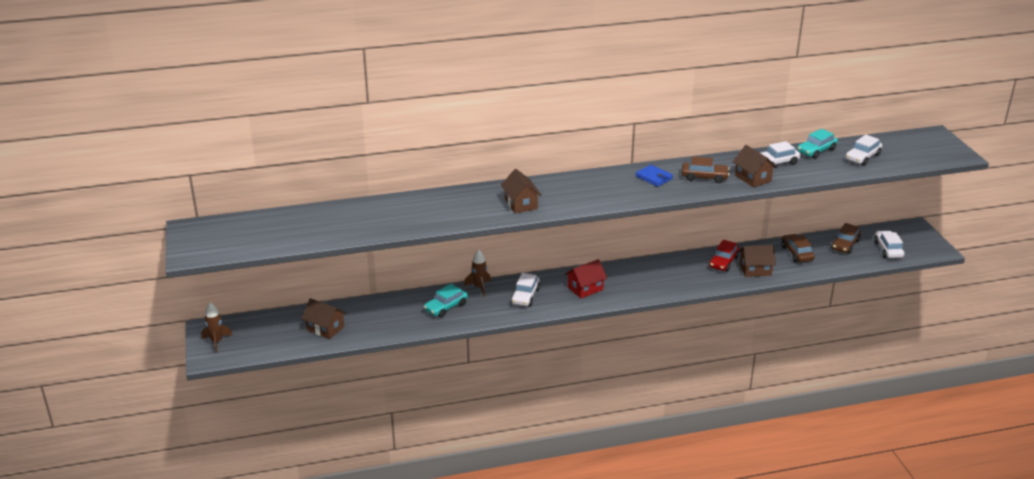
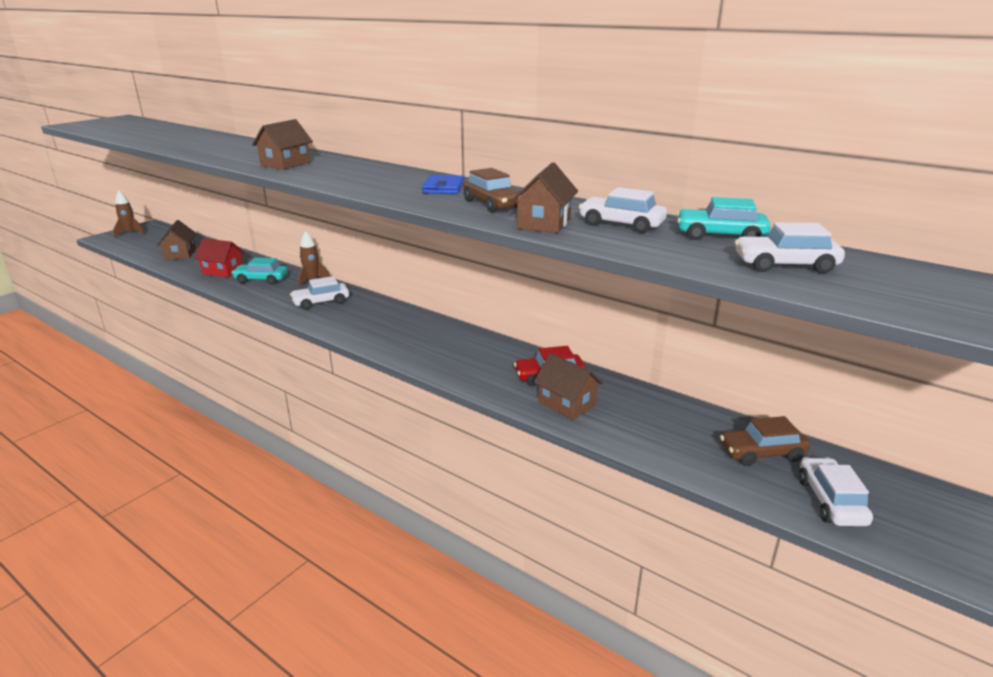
camera: 50 degrees right, 5 degrees down
(585, 288) = (373, 322): red house -> red house (223, 271)
(796, 253) = (662, 420): brown car -> none
(888, 249) = (830, 501): white car -> white car turned 45 degrees counterclockwise

